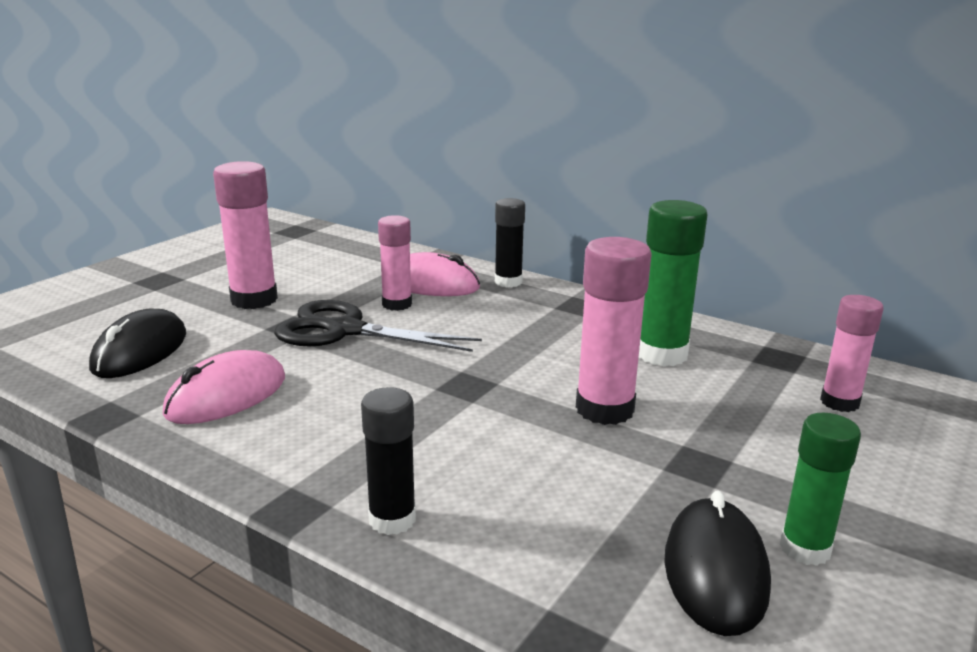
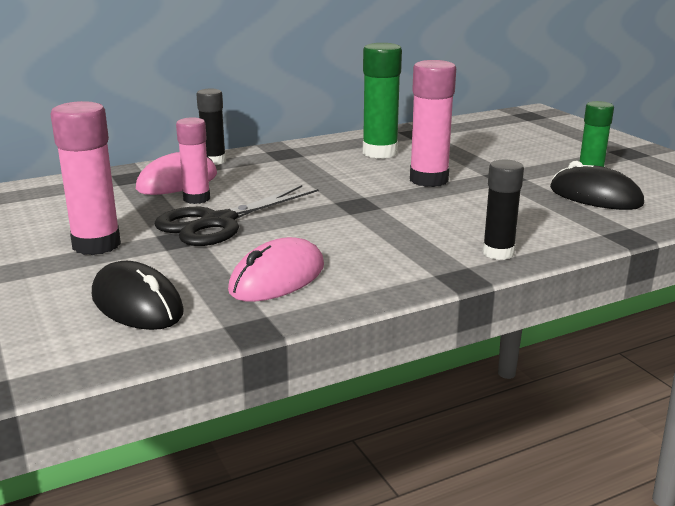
camera: 60 degrees left, 0 degrees up
(227, 396) = (277, 278): pink mouse -> pink mouse turned 60 degrees clockwise
(839, 402) = (475, 136): pink glue stick -> none

